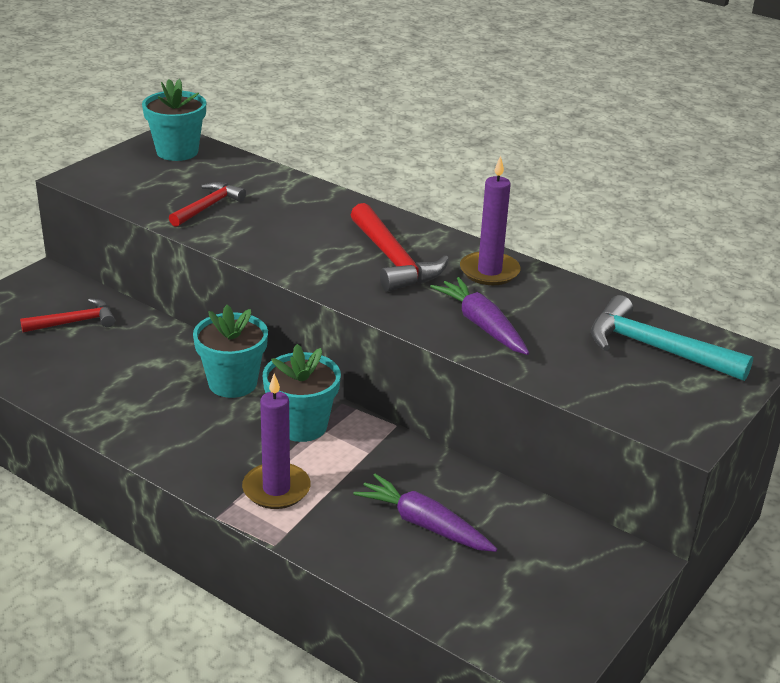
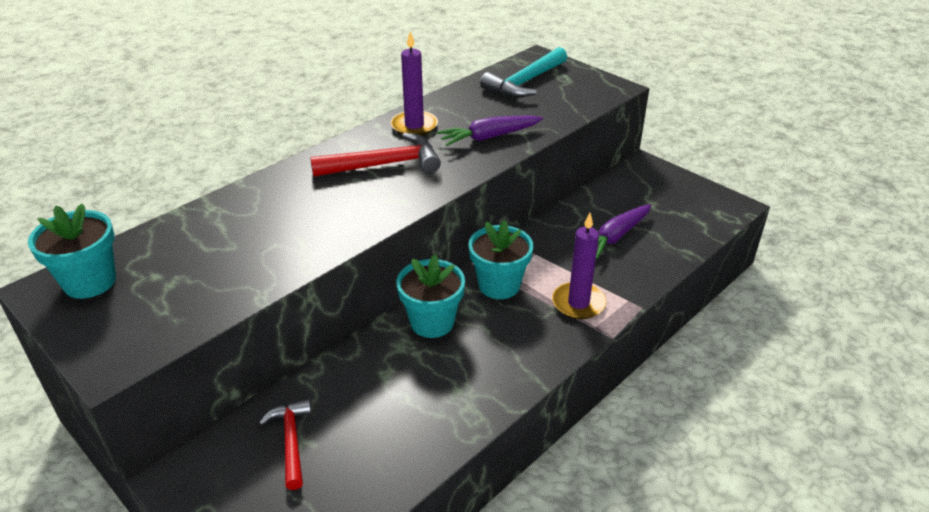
camera: 80 degrees left, 5 degrees up
(208, 207) = (240, 262): red hammer -> none

